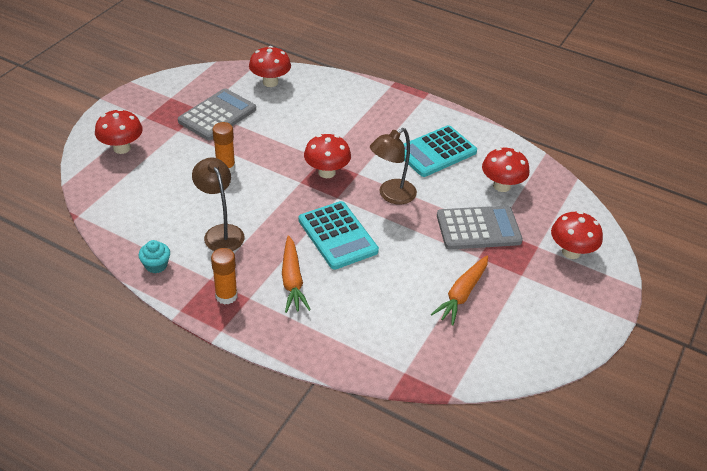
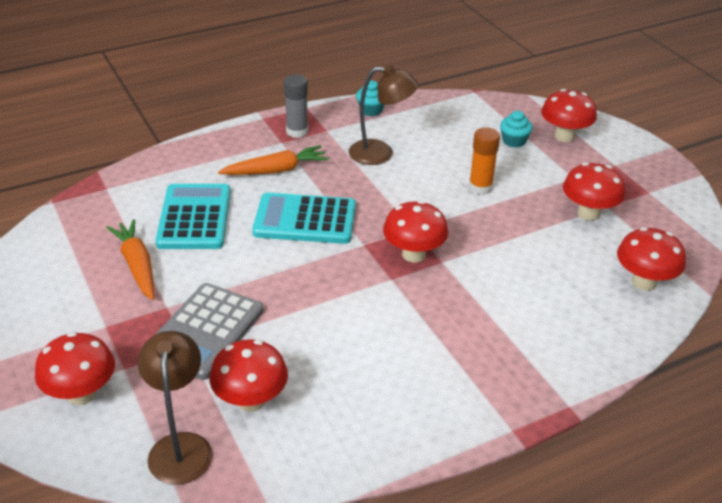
camera: 125 degrees right, 5 degrees down
(148, 170) = (514, 141): none -> turquoise cupcake
(217, 115) = (588, 213): grey calculator -> red mushroom
(226, 296) = (297, 131): orange glue stick -> grey glue stick
(292, 280) = (276, 170): orange carrot -> orange carrot turned 135 degrees clockwise
(391, 195) = (328, 287): brown lamp -> brown lamp (180, 446)
(436, 152) = (374, 371): turquoise calculator -> turquoise calculator (195, 217)

